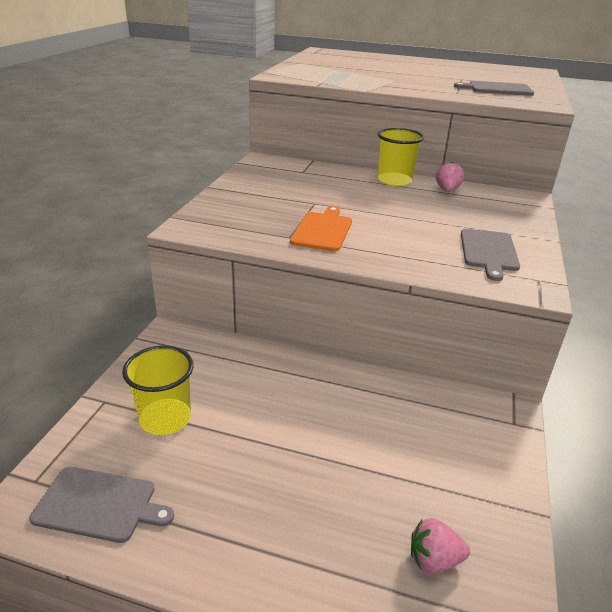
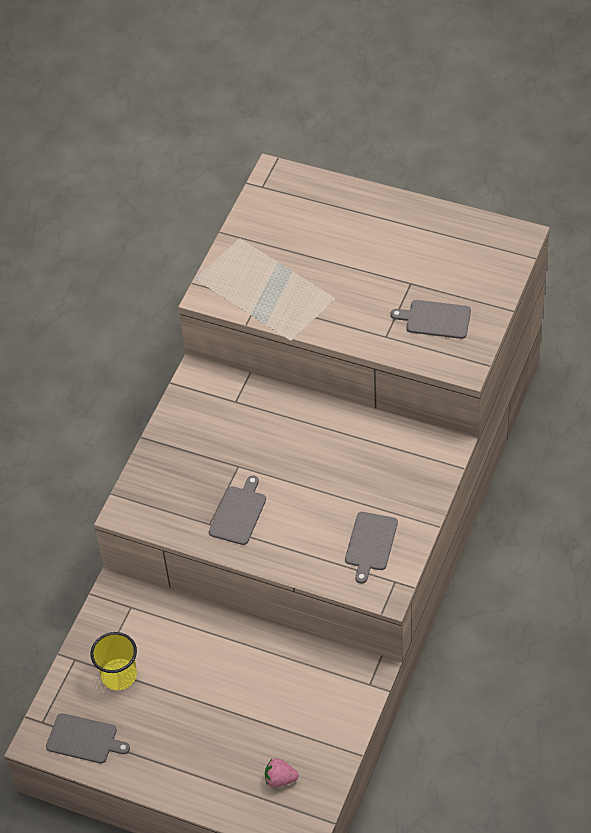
camera: 10 degrees right, 20 degrees up
(322, 230) = (238, 513): orange cutting board -> grey cutting board
(394, 181) = (325, 418): yellow cup -> none
(447, 190) = (372, 437): pink strawberry -> none

